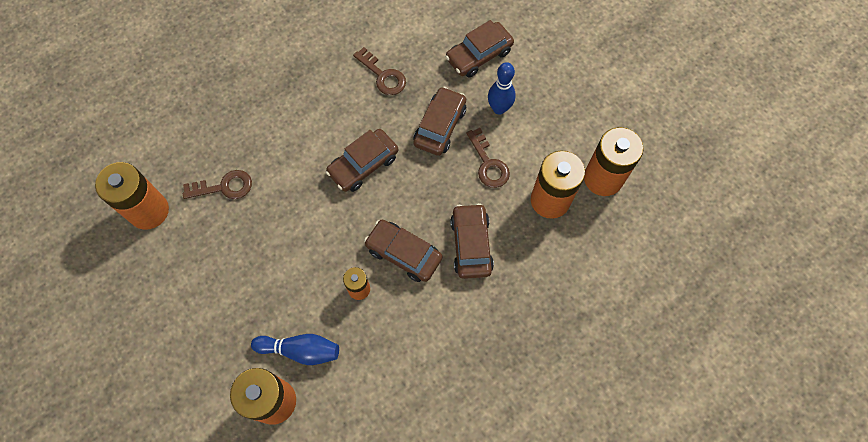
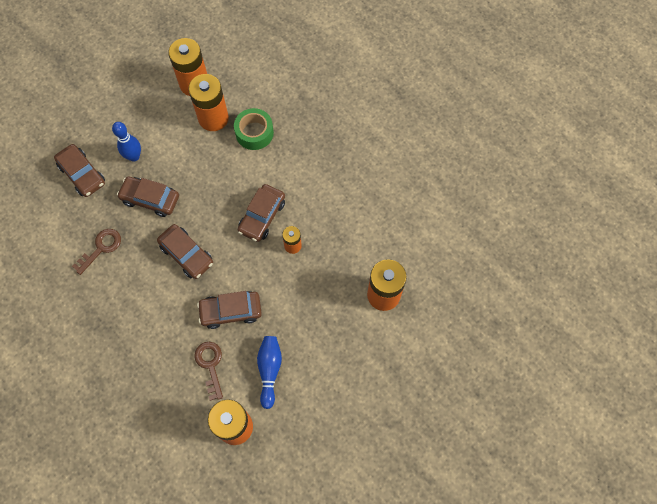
camera: 95 degrees left, 0 degrees up
(300, 350) = (344, 281): blue bowling pin -> blue bowling pin (269, 370)
(471, 244) = (252, 170): brown car -> brown car (231, 311)
(488, 164) = (184, 162): brown key -> none
(526, 250) = (254, 133): none -> green tape

